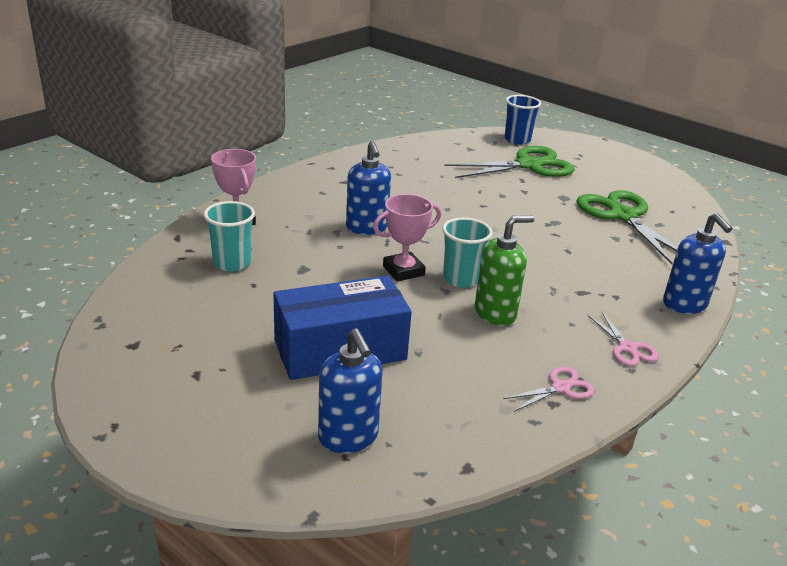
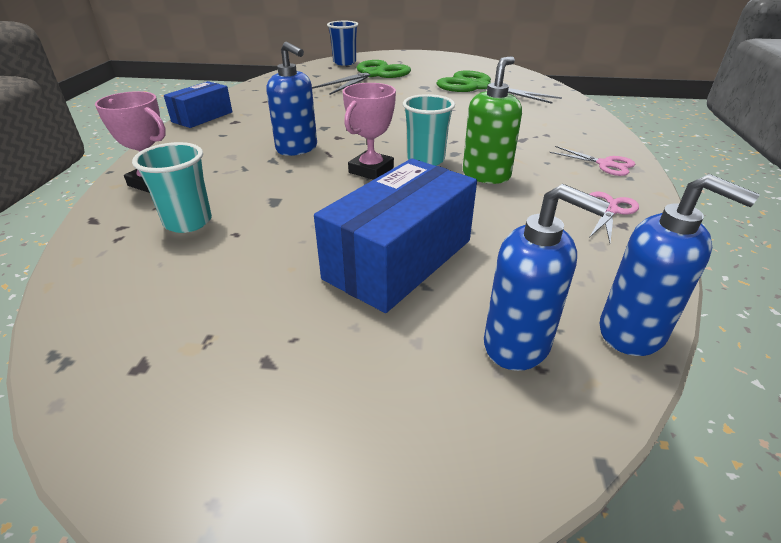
camera: 30 degrees left, 5 degrees up
(323, 168) = (202, 117): none -> blue box
(685, 304) = (593, 125): blue soap dispenser -> blue soap dispenser (632, 332)

